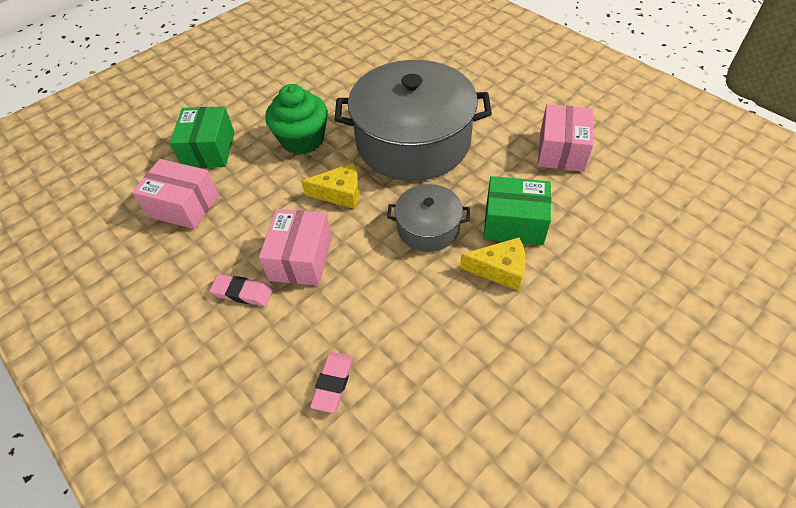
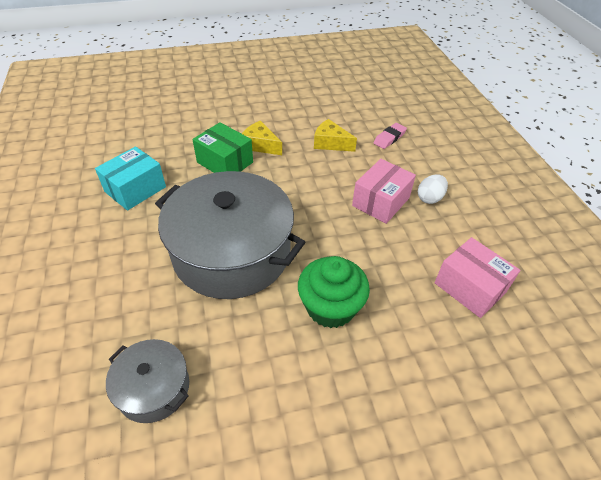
camera: 155 degrees left, 5 degrees down
(209, 150) = (435, 346): green box -> none
(242, 293) = (429, 198): pink eraser -> white egg
(340, 193) = (326, 235): yellow cheese -> yellow cheese (330, 143)
(428, 227) = (280, 183): grey pot -> grey pot (153, 388)
(561, 151) = (135, 189): pink box -> turquoise box

